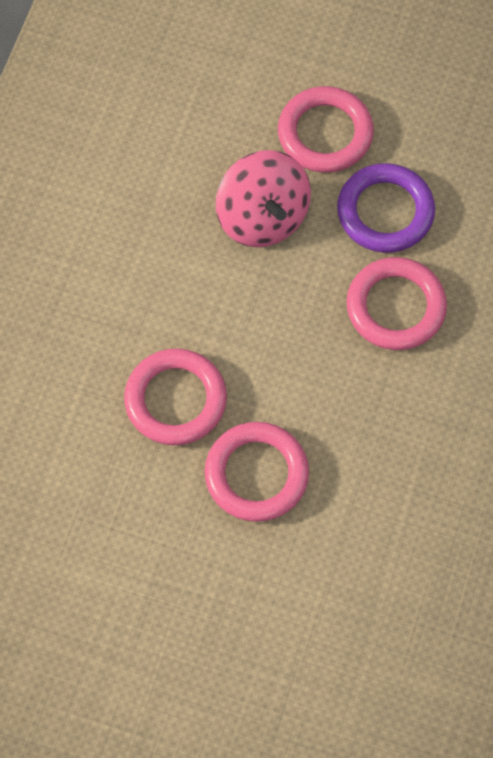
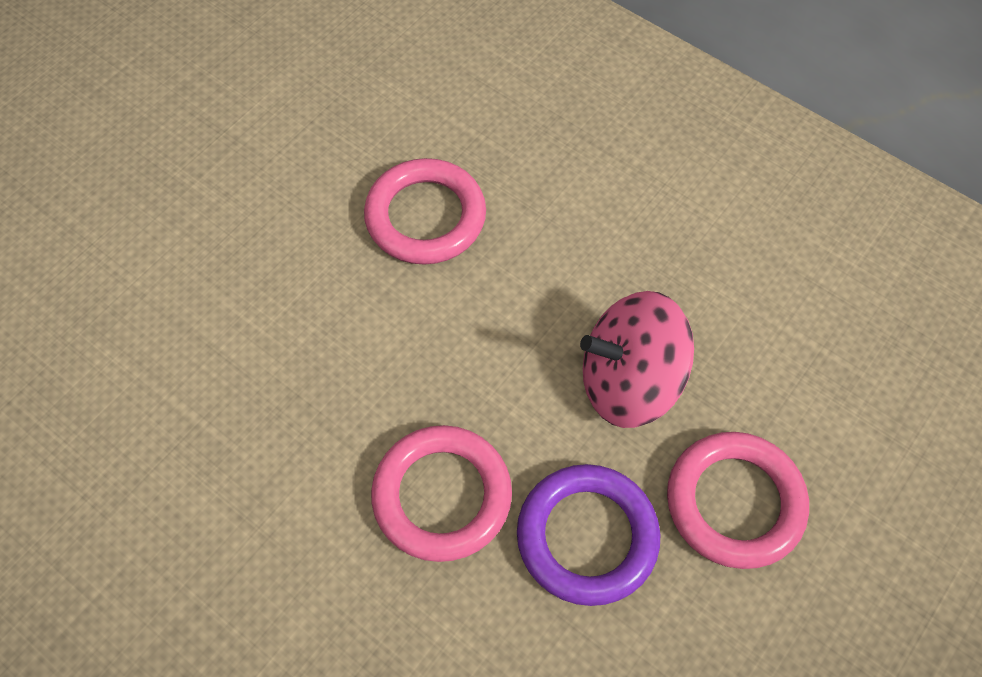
camera: 110 degrees right, 5 degrees down
(256, 474) = (301, 266): pink ring -> none

